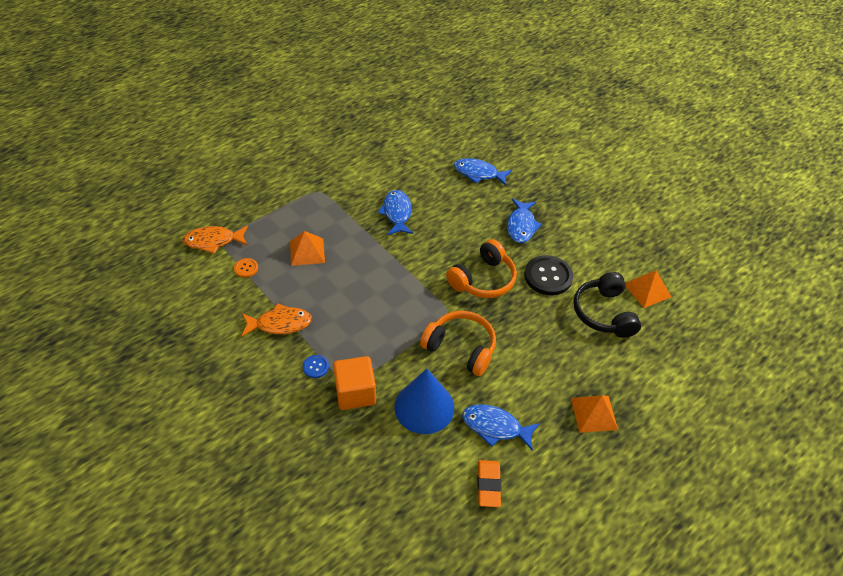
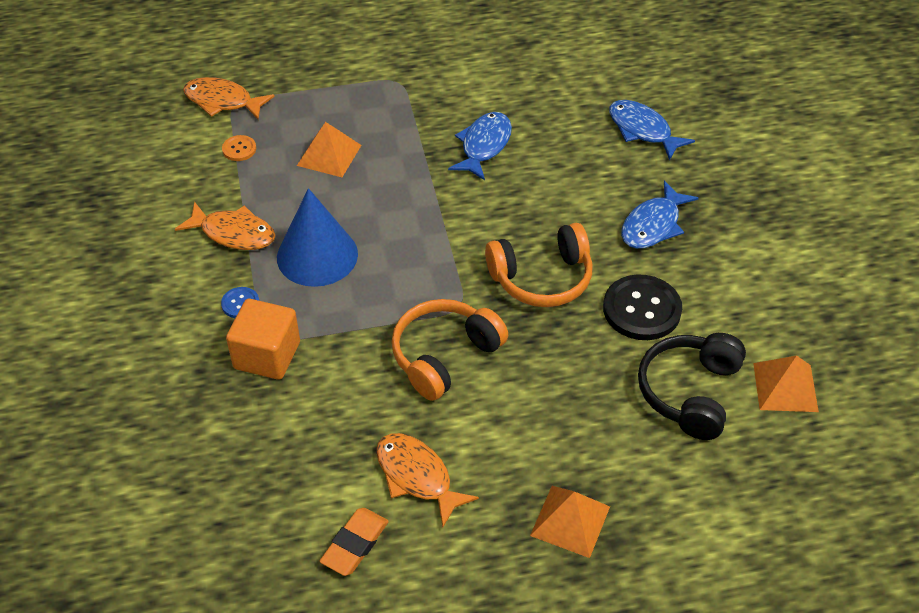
camera: 30 degrees right, 0 degrees up
(424, 407) = (341, 410): blue cone -> blue cone (317, 255)
(461, 348) = (444, 356): orange headphones -> orange headphones turned 105 degrees counterclockwise
(495, 427) = (417, 476): blue fish -> orange fish

